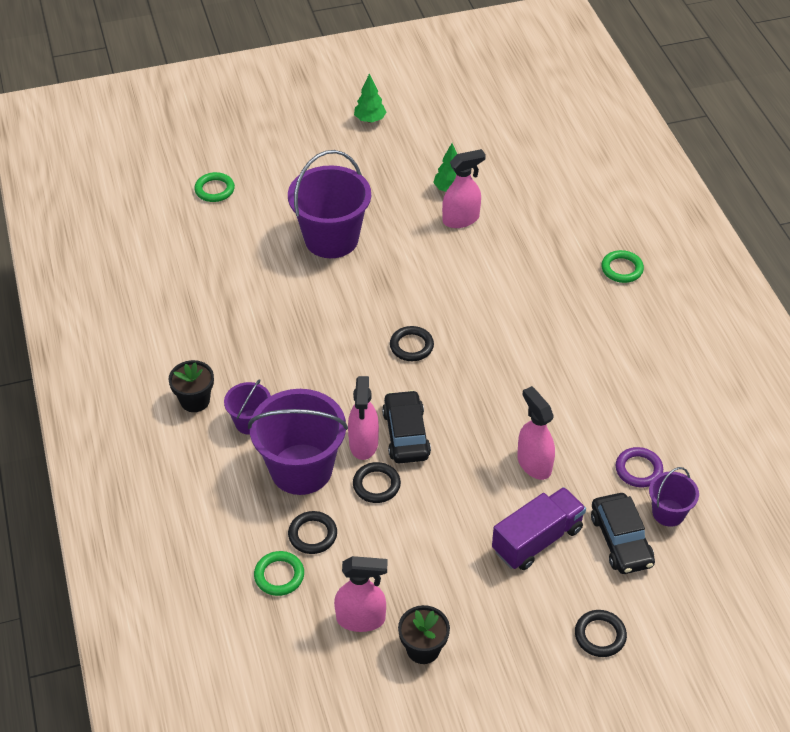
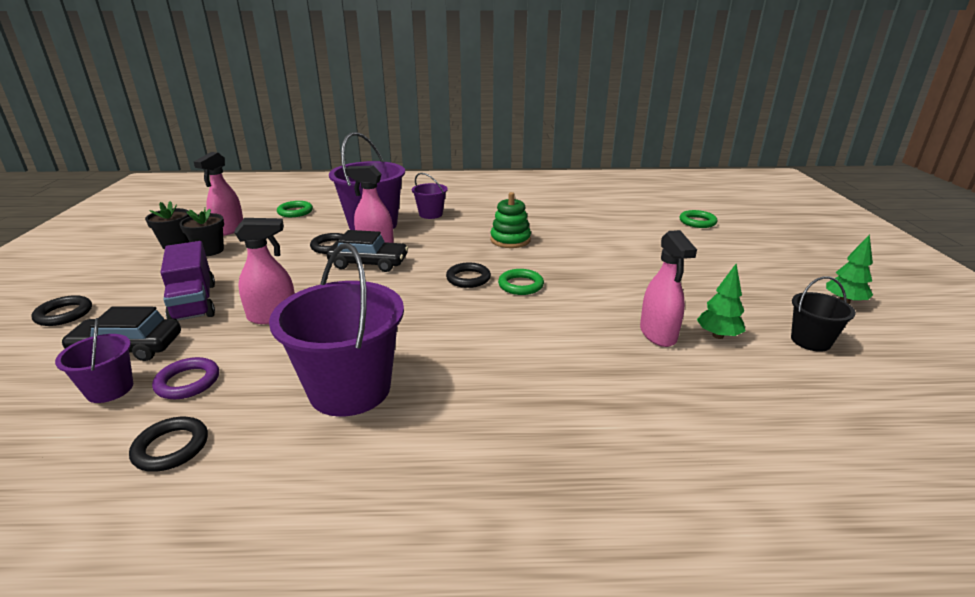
camera: 105 degrees right, 20 degrees down
(195, 400) = (463, 201): black flower pot -> black flower pot (209, 250)
(309, 332) = (510, 240): none -> green stacking toy
(312, 535) = (313, 223): black ring -> black ring (171, 447)
(331, 239) = (628, 260): purple bucket -> purple bucket (350, 389)
(438, 145) = (810, 341): none -> black bucket
(622, 269) = (532, 462): green ring -> green ring (520, 285)

